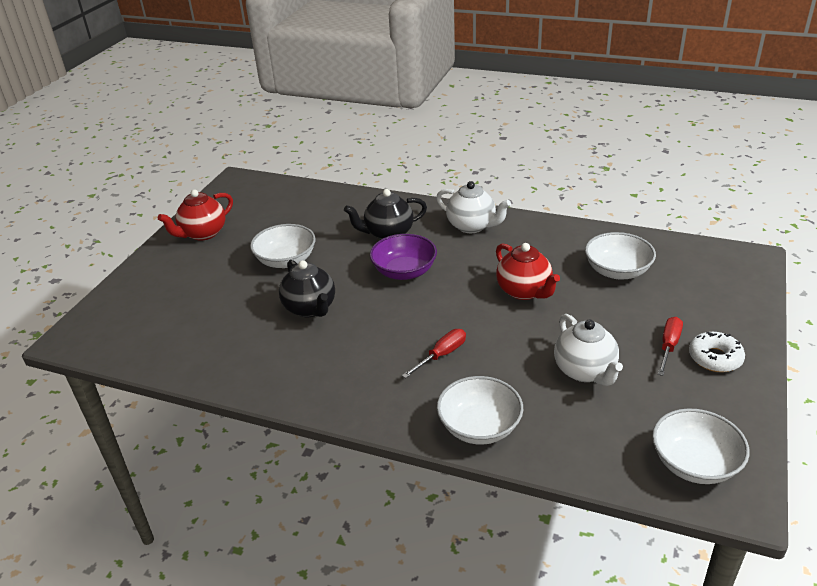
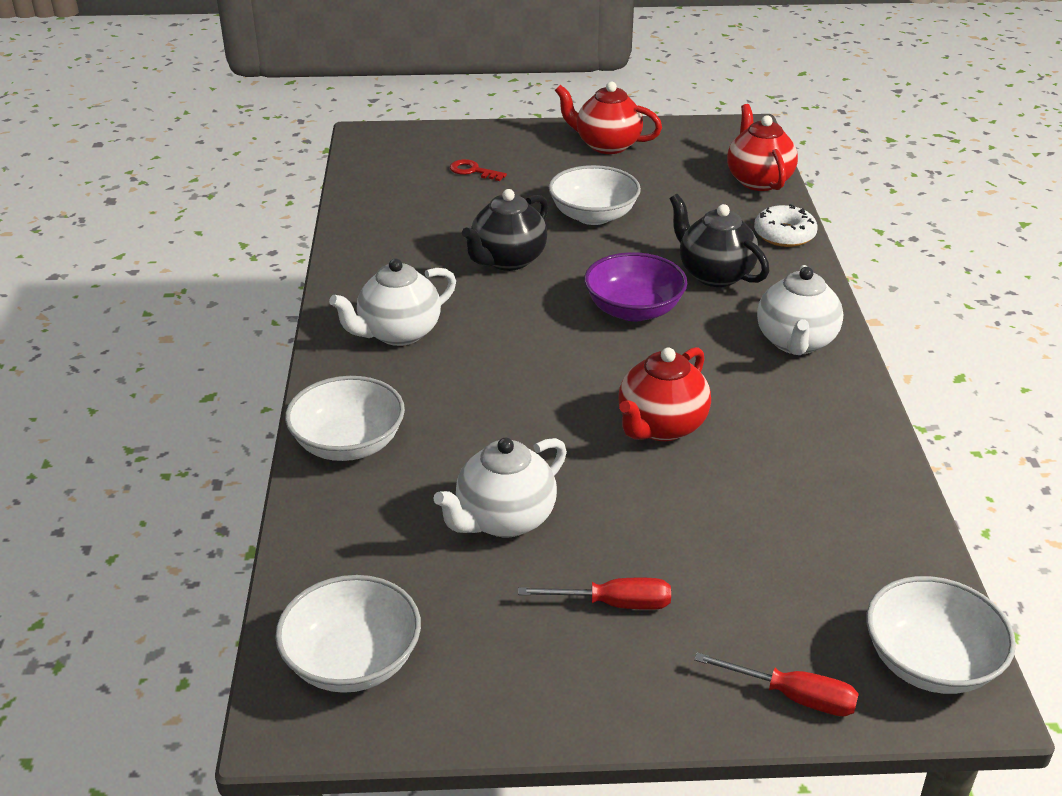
camera: 65 degrees right, 0 degrees up
(178, 298) = (472, 171): none -> red key
(300, 191) = (758, 180): none -> red teapot
(363, 378) = (398, 333): none -> white teapot
(441, 355) = (472, 382): red screwdriver -> red screwdriver (793, 696)
(617, 271) = (786, 517): white bowl -> white bowl (930, 662)
(715, 358) = (613, 664): white donut -> white donut (784, 234)

